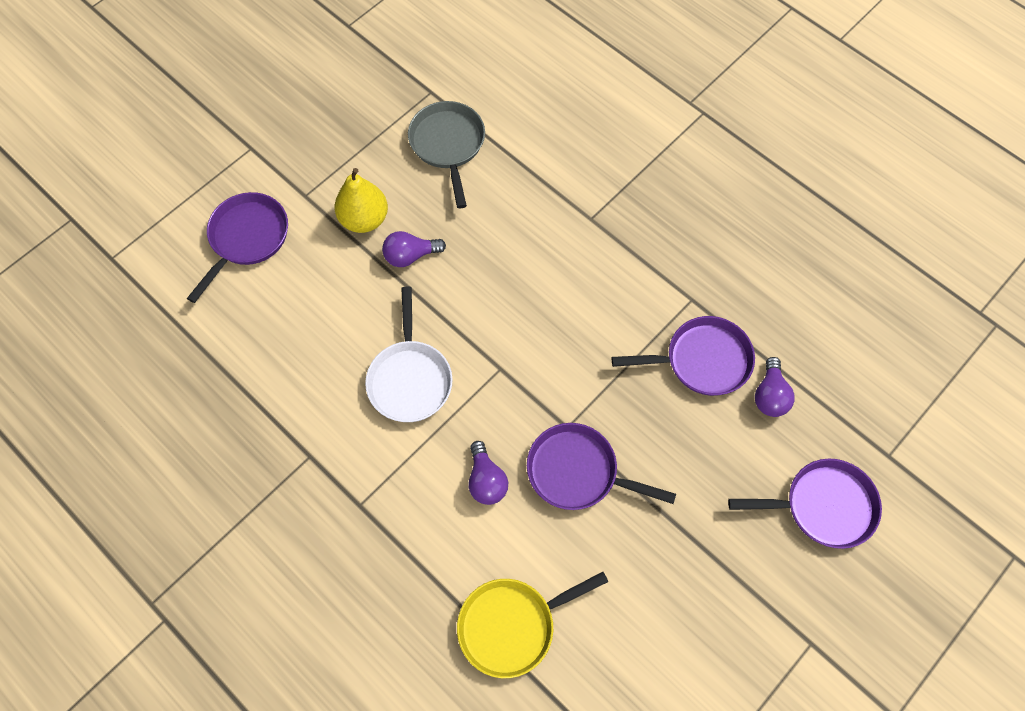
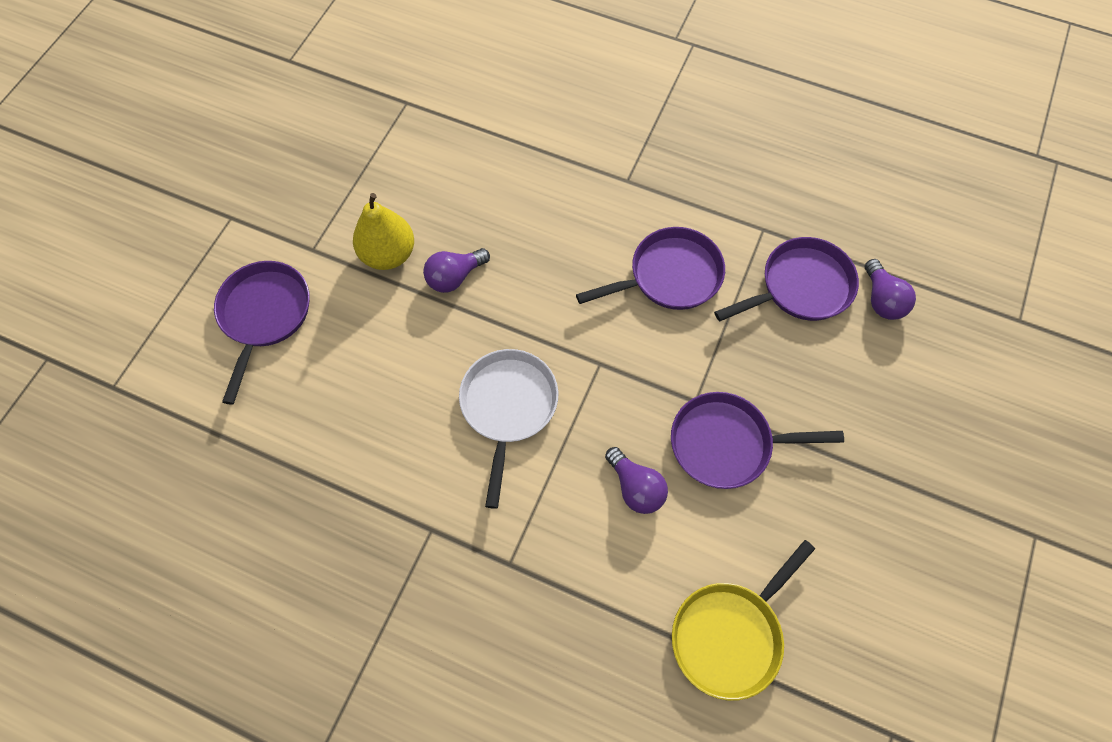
camera: 20 degrees left, 0 degrees up
(410, 379) = (508, 407): white pan -> white pan turned 150 degrees counterclockwise
(448, 145) = (447, 151): grey pan -> none
(823, 506) = (982, 392): purple pan -> purple pan (669, 276)

